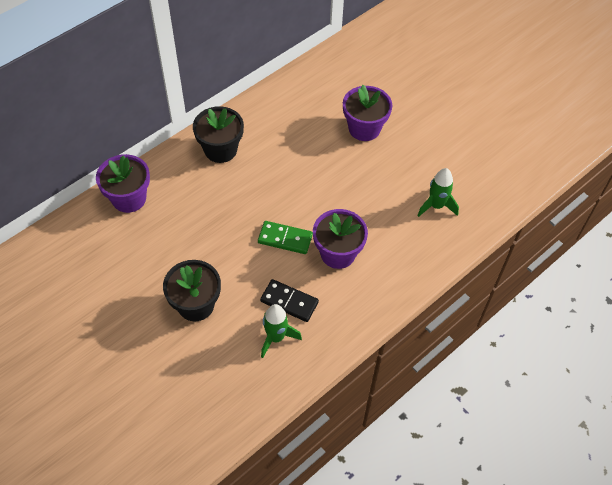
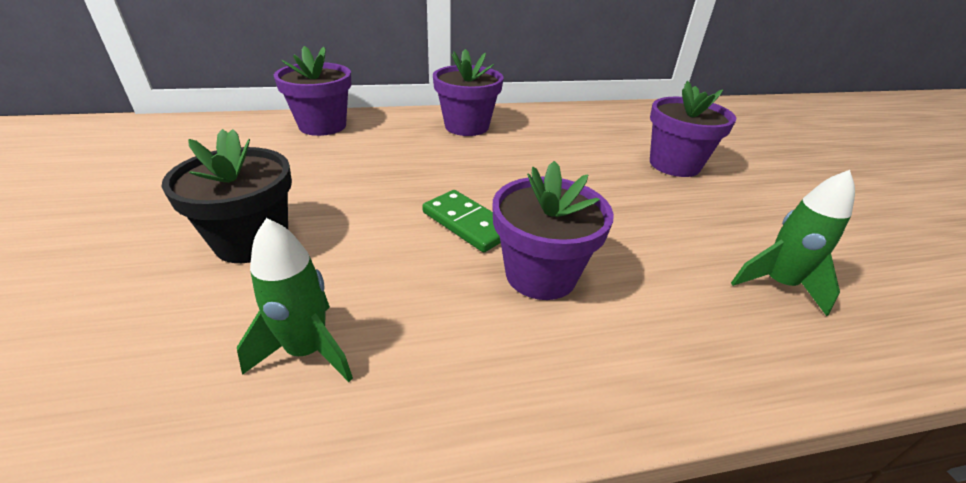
camera: 30 degrees right, 20 degrees down
(220, 150) = (466, 126): black flower pot -> purple flower pot
(289, 302) = (392, 304): black domino -> none

